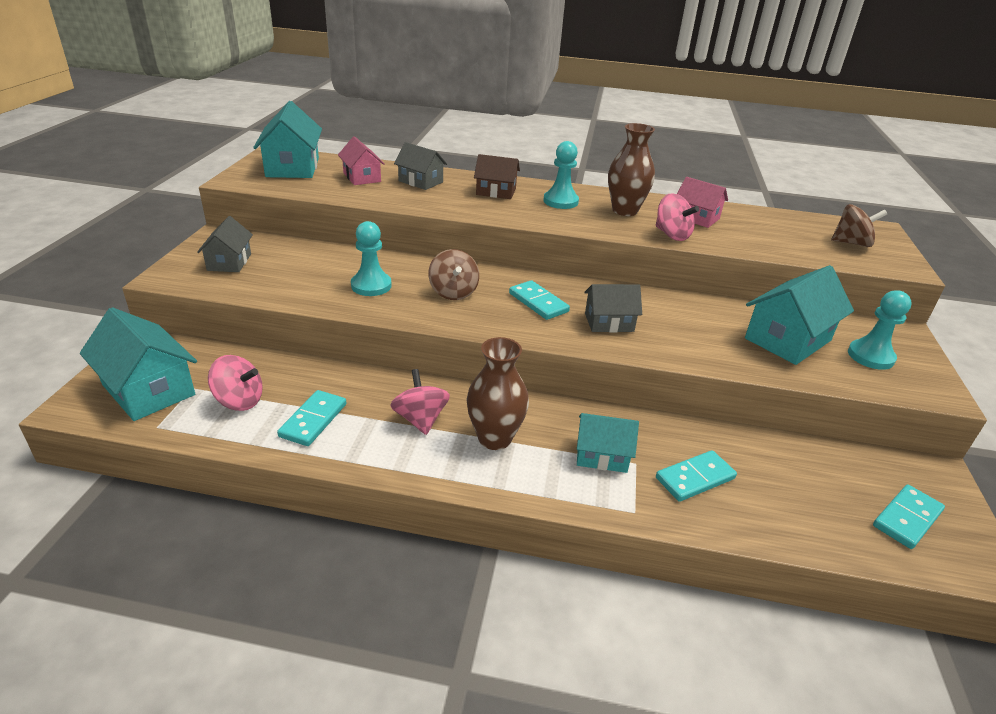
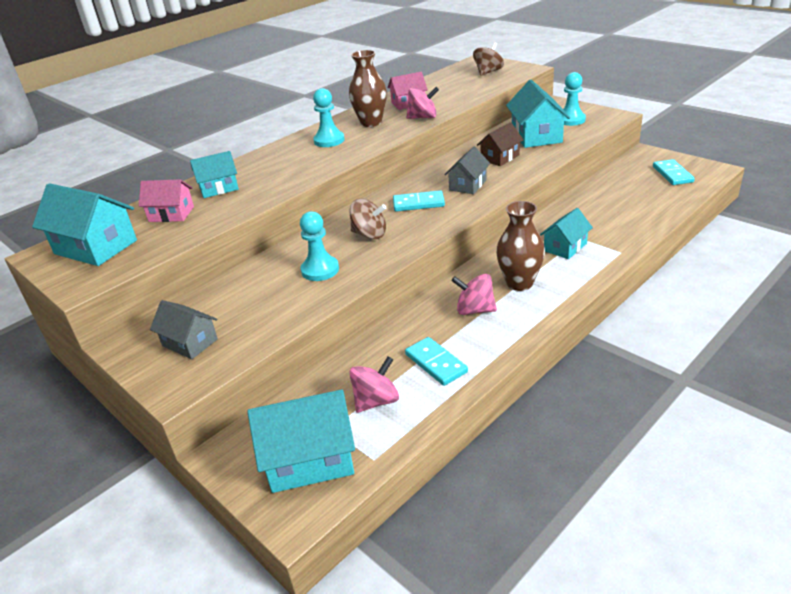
camera: 50 degrees left, 0 degrees up
(420, 181) = (219, 188): grey house -> turquoise house
(496, 192) = (281, 161): brown house -> brown house (500, 158)
(695, 478) = (605, 222): turquoise domino -> none

